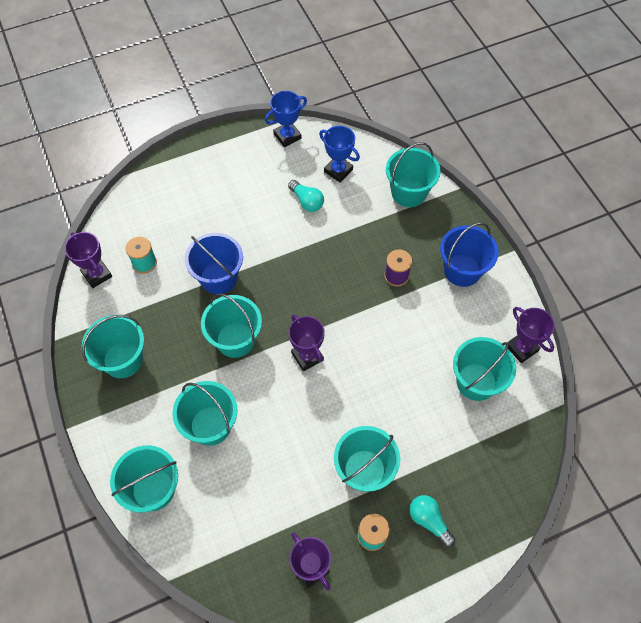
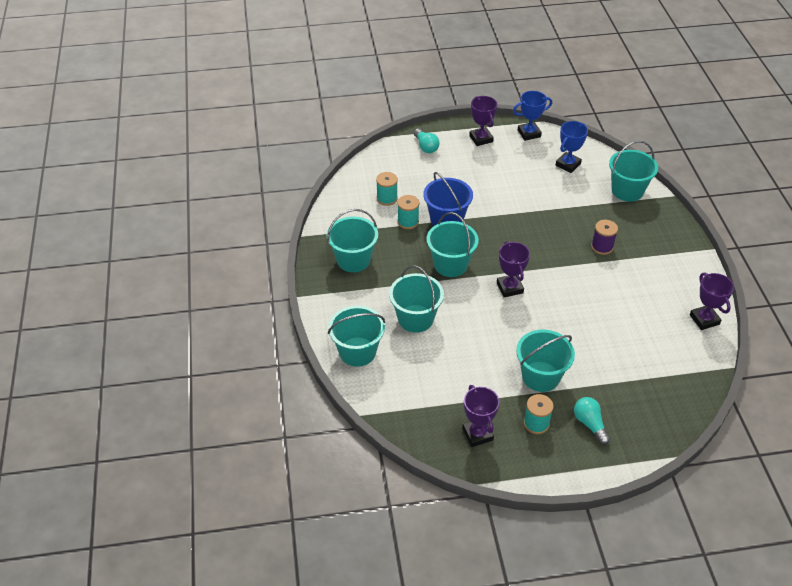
camera: 15 degrees right, 15 degrees down
(97, 274) = (346, 199): purple trophy -> purple trophy (481, 139)
(175, 291) = (408, 222): none -> turquoise spool
(307, 201) = (535, 181): turquoise light bulb -> turquoise light bulb (426, 147)
(338, 170) = (568, 164): blue trophy -> blue trophy turned 75 degrees clockwise
(462, 270) = (662, 254): blue bucket -> none
(476, 382) = (656, 335): turquoise bucket -> none

